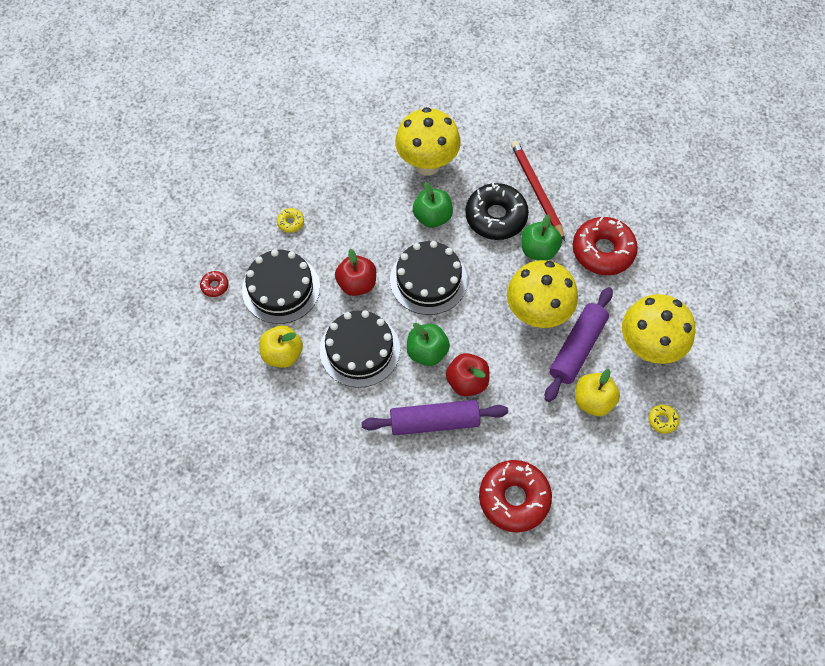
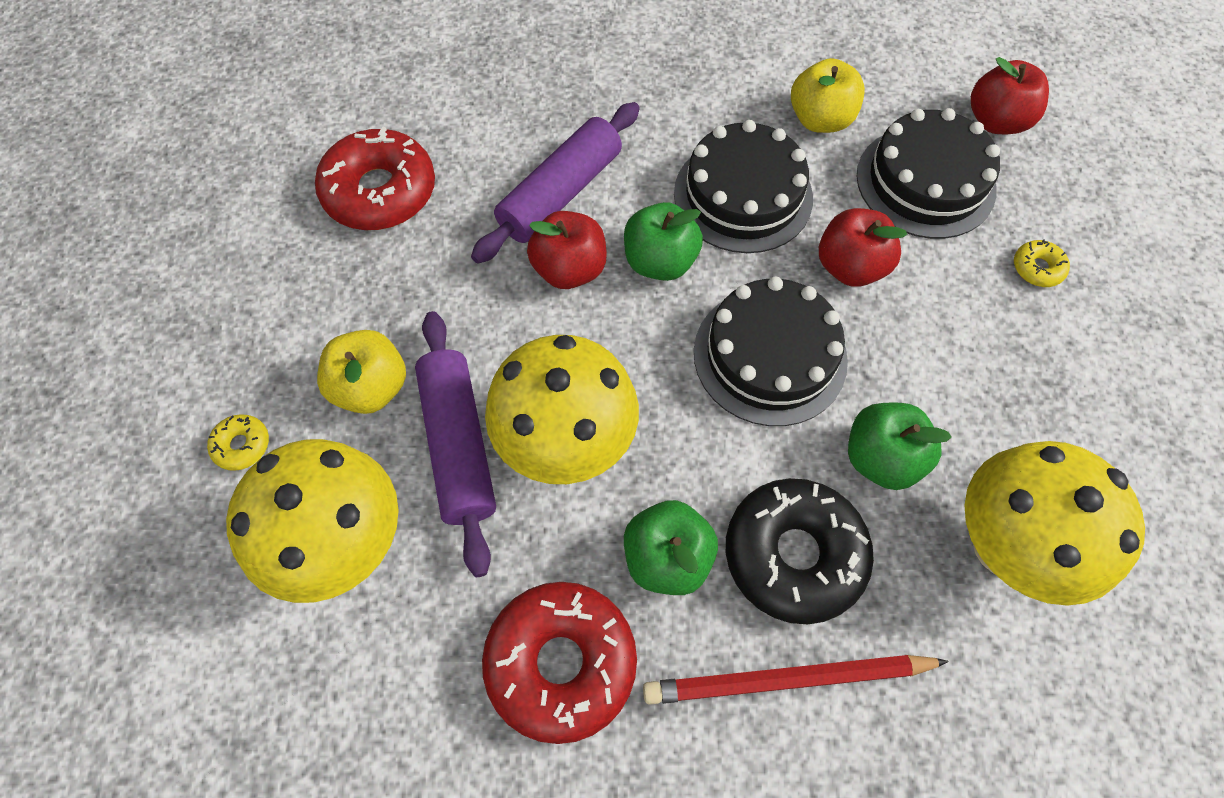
camera: 135 degrees right, 0 degrees up
(215, 286) = (996, 121): red donut -> red apple
(536, 190) = (787, 680): red pencil -> red pencil turned 150 degrees clockwise

